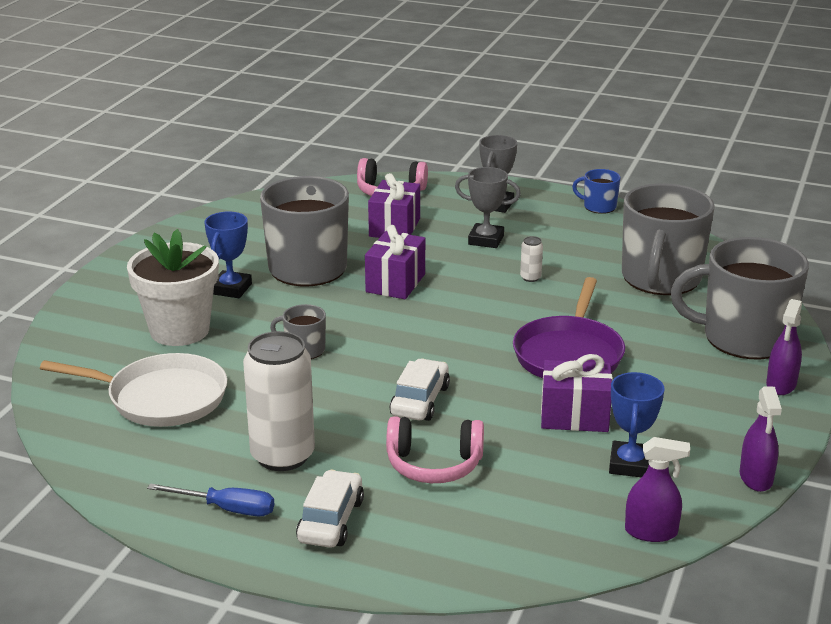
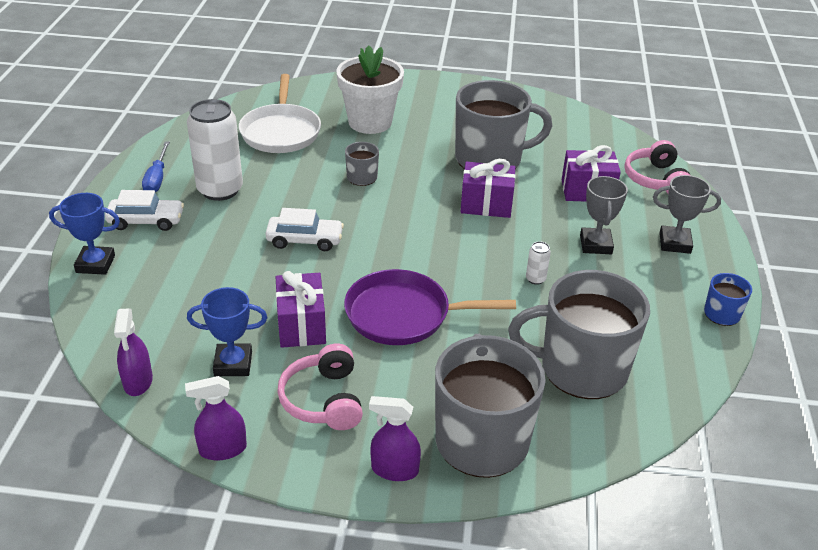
camera: 75 degrees right, 10 degrees up
(231, 289) = (438, 131): blue trophy -> blue trophy (95, 264)
(434, 464) = (218, 257): pink headphones -> pink headphones (323, 400)

